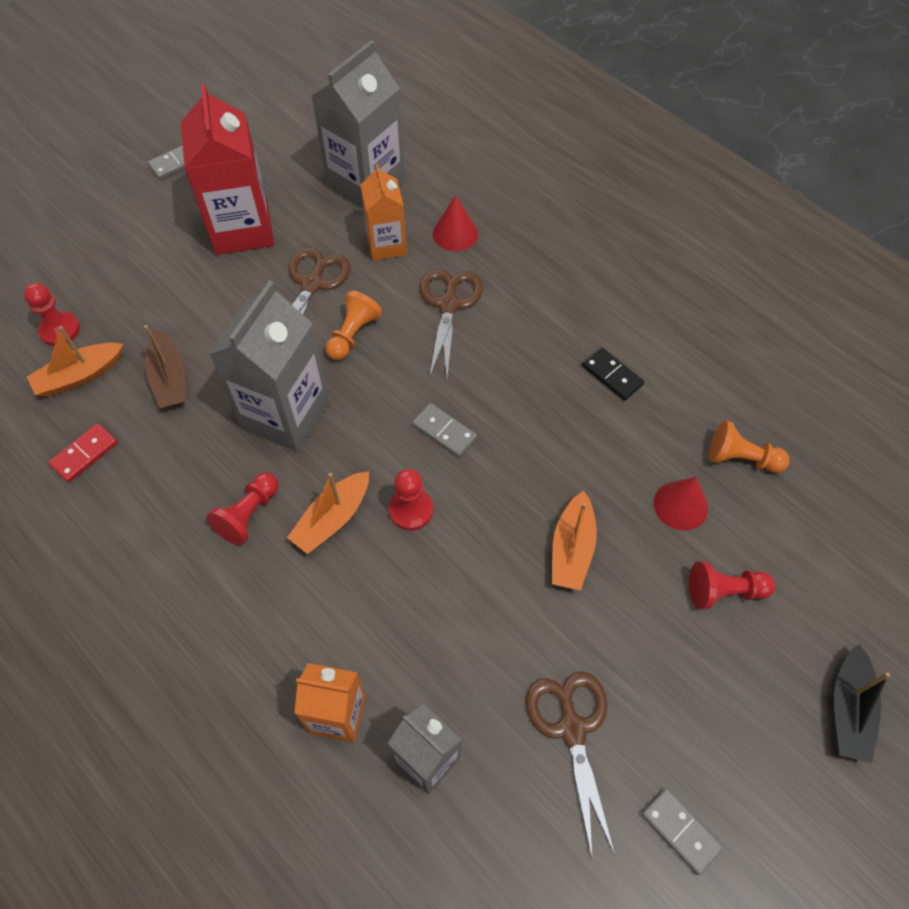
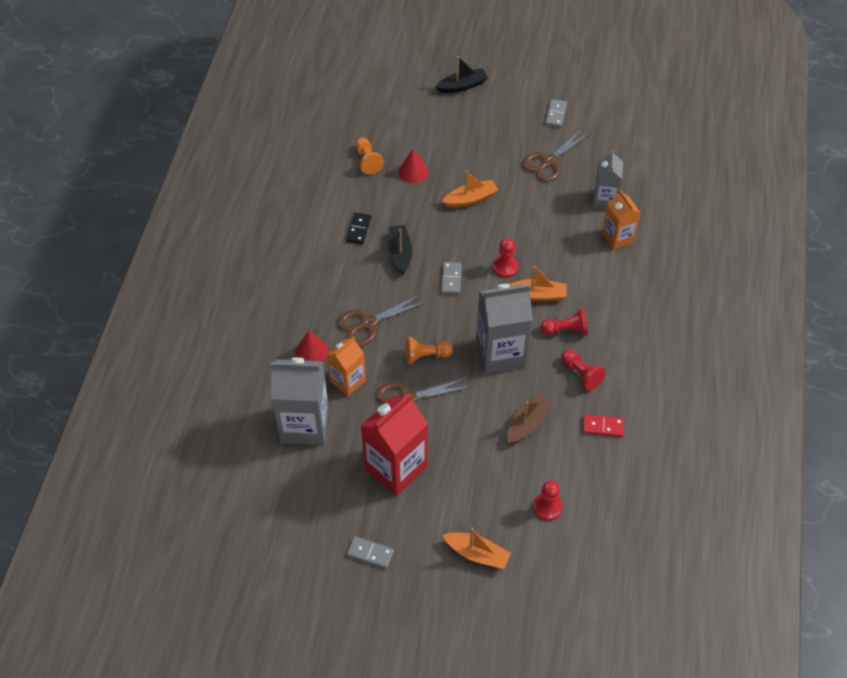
camera: 125 degrees left, 5 degrees down
(79, 376) = (565, 470): orange boat -> orange boat (477, 554)
(535, 399) = (400, 253): none -> black boat
(724, 591) = (444, 140): red pawn -> red pawn (581, 374)

